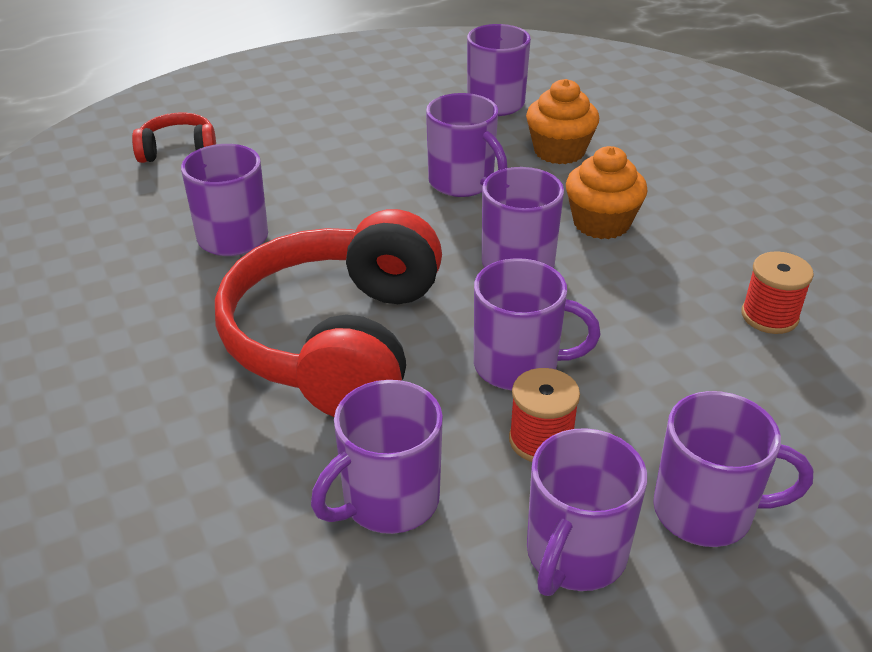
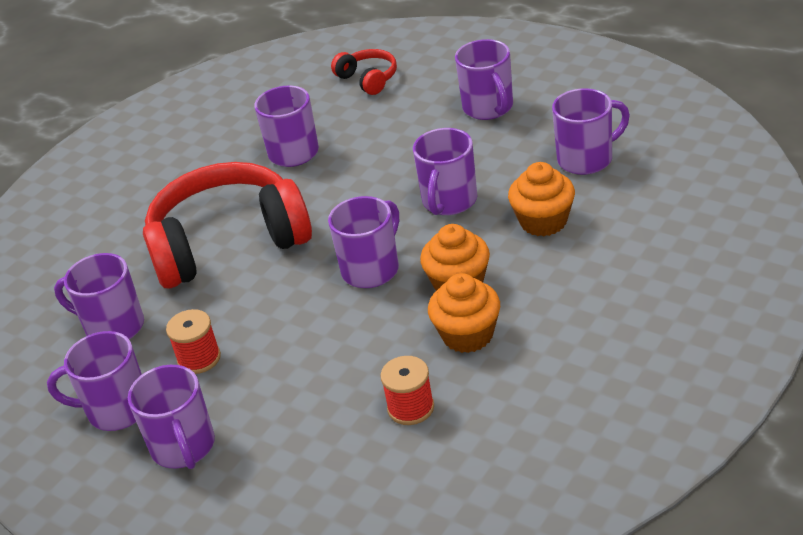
camera: 65 degrees right, 0 degrees up
(519, 366) = (260, 320): purple mug -> purple mug (489, 108)
(685, 246) = (467, 335): none -> orange cupcake

